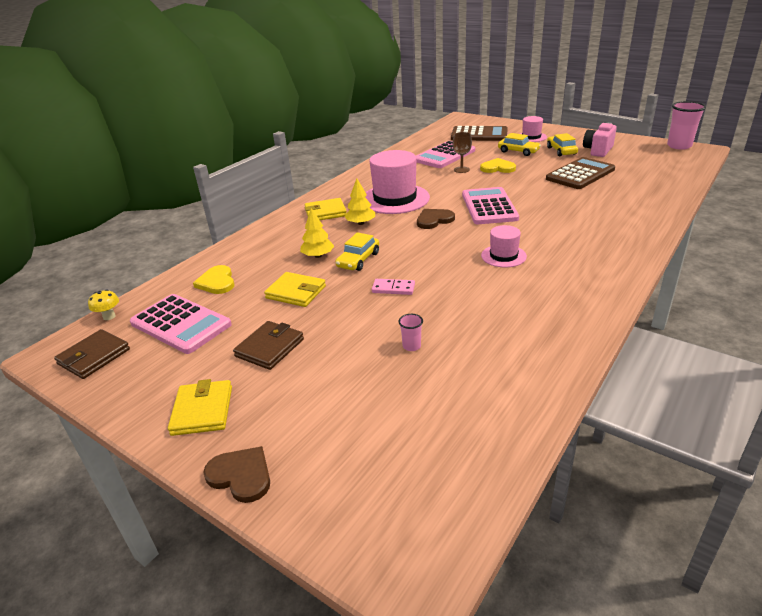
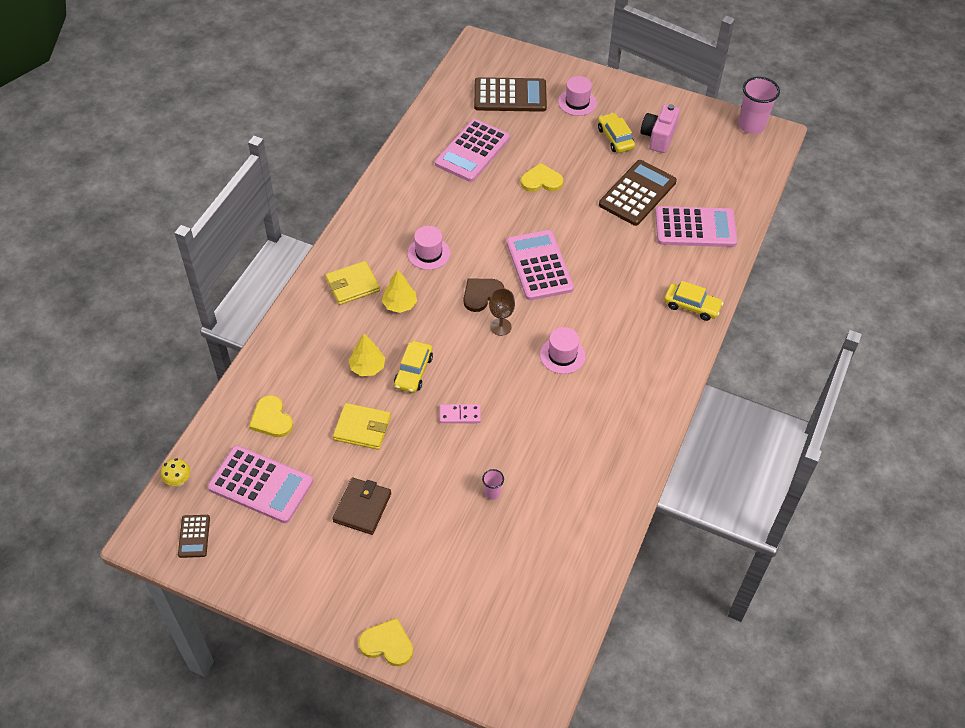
camera: 15 degrees left, 20 degrees up
(94, 357) = (194, 536): brown wallet -> brown calculator
(202, 410) = (329, 586): yellow wallet -> none
(241, 475) = (387, 644): brown heart -> yellow heart
(395, 199) = (428, 253): pink hat -> pink hat, size x0.52
(461, 170) = (498, 185): brown goblet -> brown goblet (501, 327)
(518, 151) = (563, 139): yellow car -> yellow car (691, 306)
(634, 191) = (695, 228): none -> pink calculator

